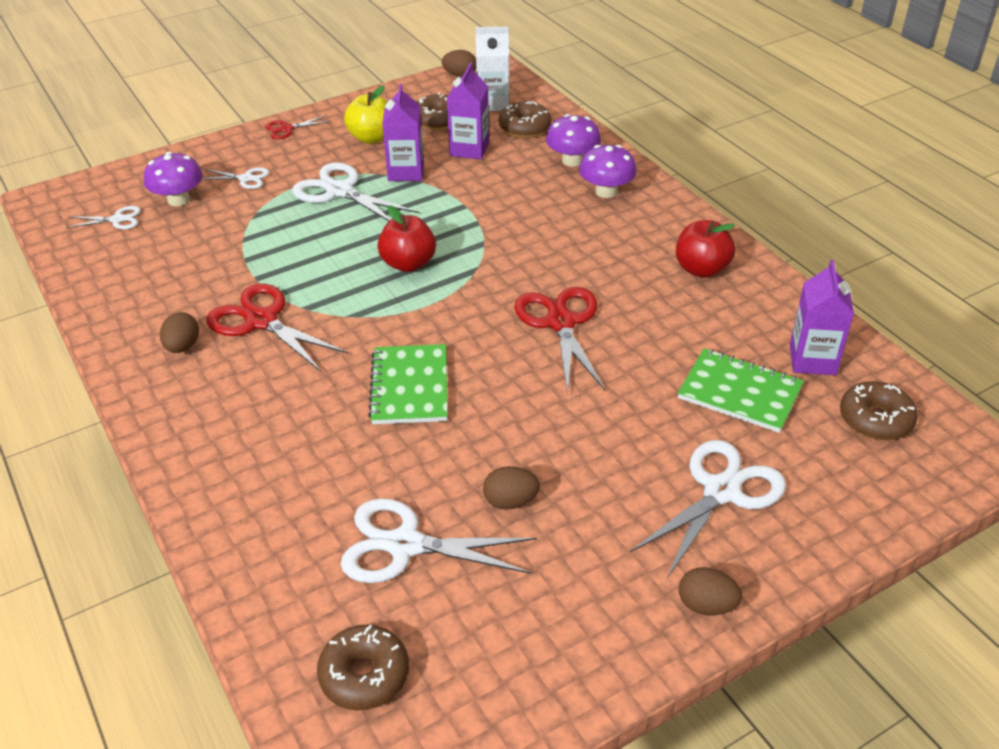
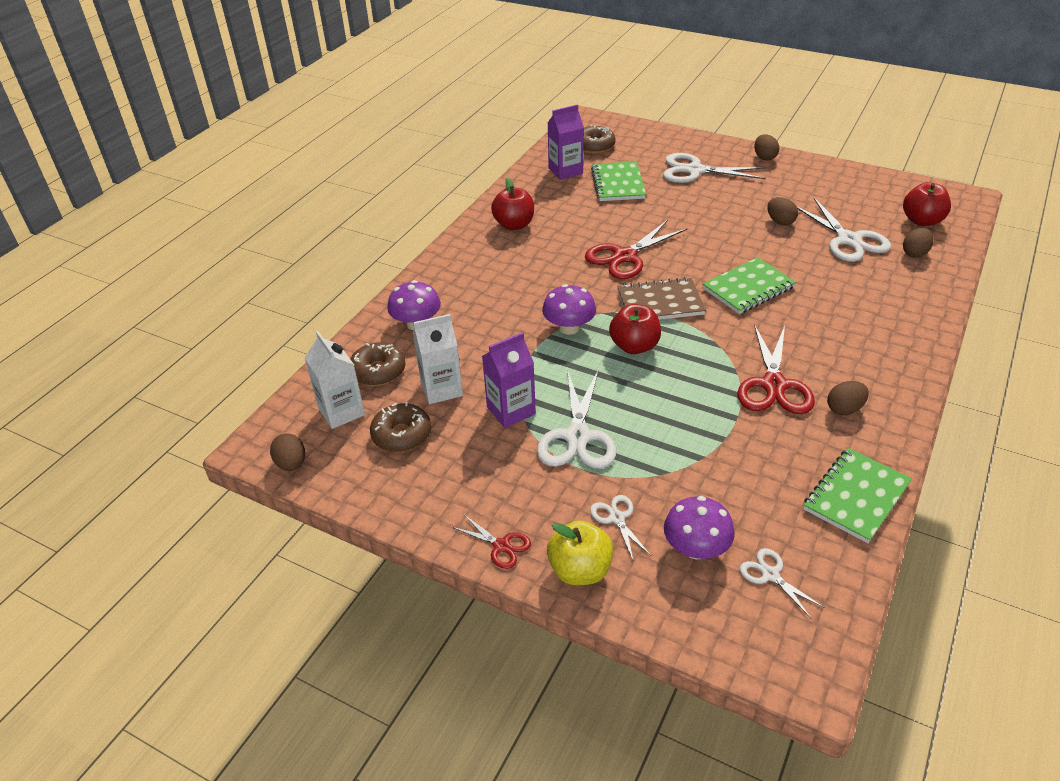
camera: 120 degrees left, 0 degrees up
(107, 295) = (856, 497): none -> green notebook
(309, 596) = (915, 253): none -> brown egg
(364, 675) = (922, 221): brown donut -> red apple
(371, 138) = (469, 465): yellow apple -> yellow apple (580, 570)
(453, 309) = (660, 303): none -> brown notebook
(469, 149) = (441, 389): purple carton -> white carton
(606, 191) = (451, 291): purple mushroom -> purple mushroom (569, 328)

